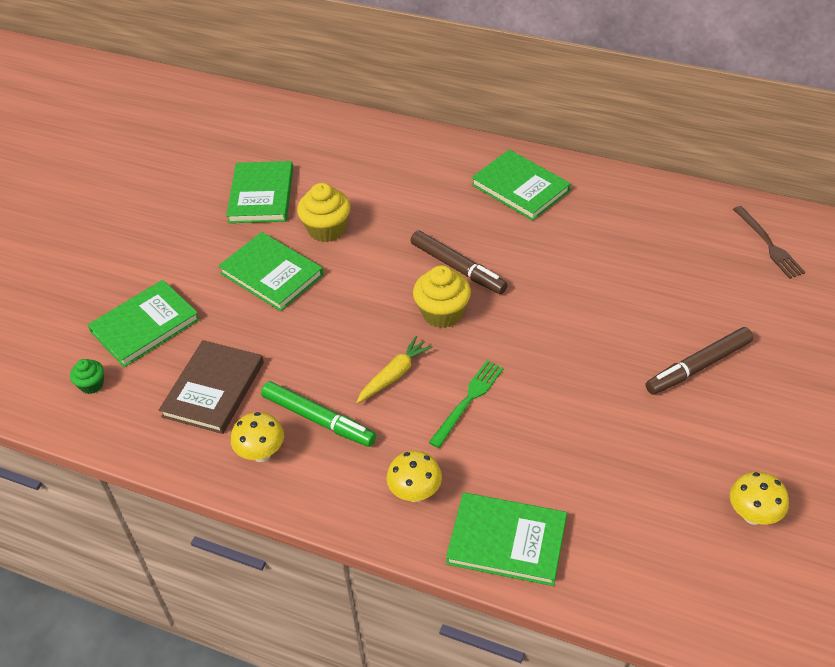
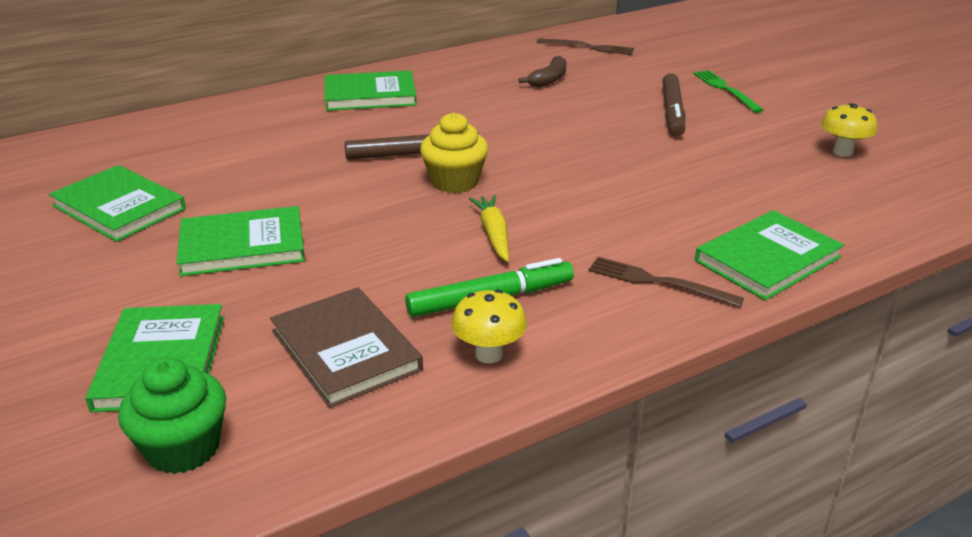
camera: 55 degrees left, 15 degrees down
(92, 385) = (183, 448): green cupcake -> green cupcake, size x1.79
(327, 229) = (242, 193): yellow cupcake -> none
(415, 493) = (658, 282): yellow mushroom -> brown fork
(468, 401) = (579, 212): green fork -> green fork (726, 90)
(669, 260) = (549, 79): none -> brown banana

